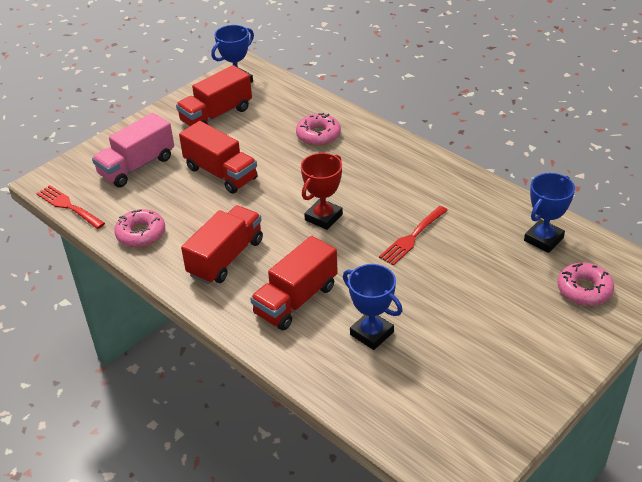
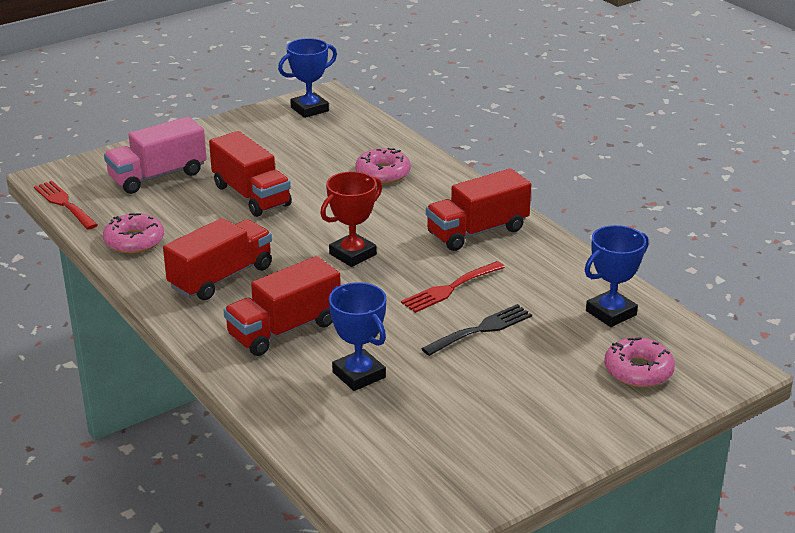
camera: 10 degrees right, 10 degrees down
(216, 115) = (271, 138): red truck -> red truck (477, 231)
(451, 272) = (481, 329): none -> black fork

